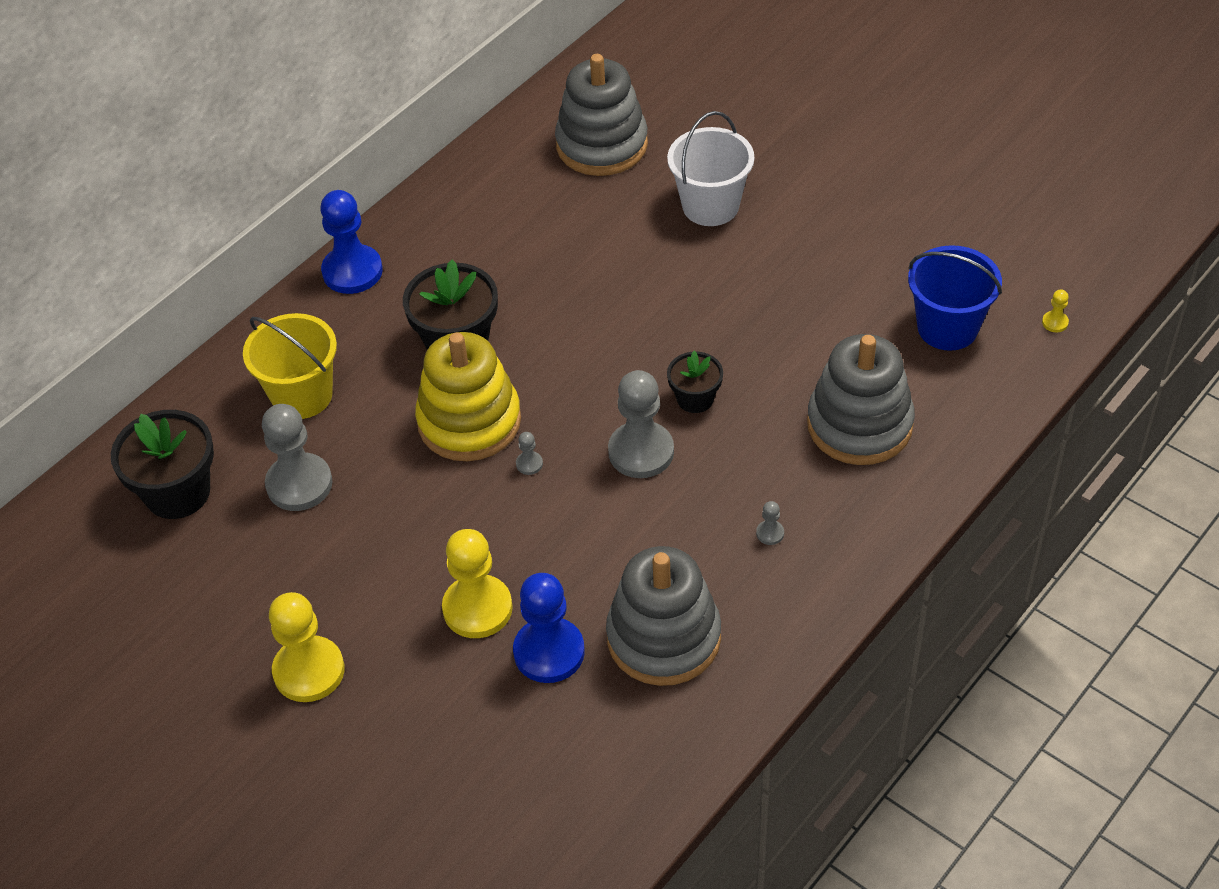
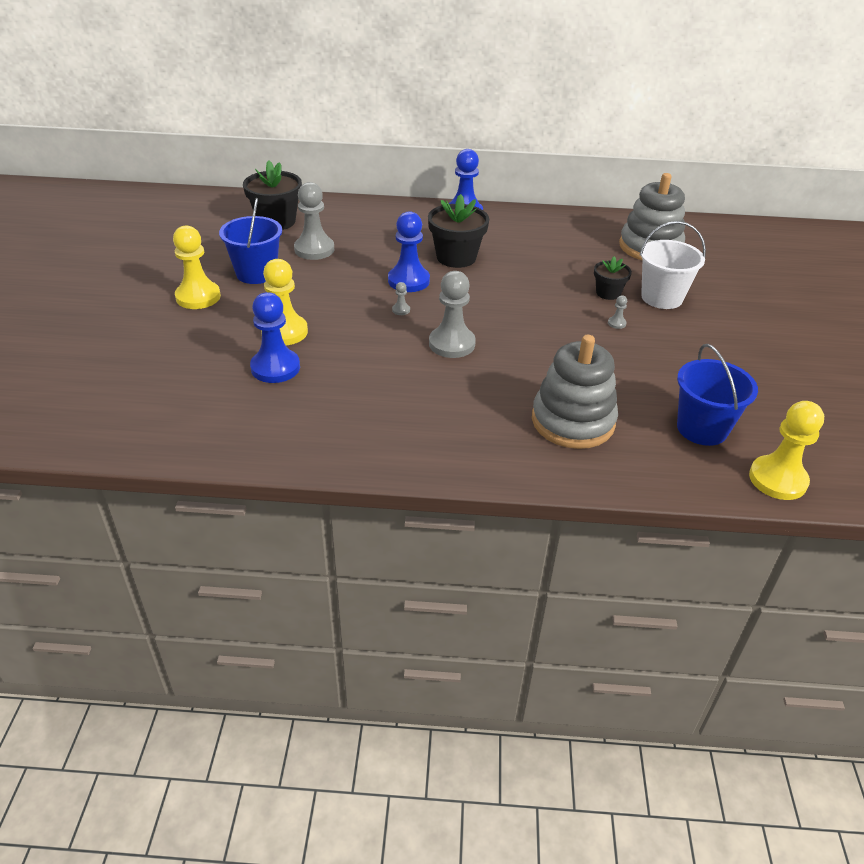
camera: 50 degrees right, 10 degrees down
(302, 395) = (370, 229): yellow bucket -> none
(304, 578) = (256, 273): none -> blue bucket
(469, 421) = (408, 281): yellow stacking toy -> blue pawn
(664, 637) = (323, 406): grey stacking toy -> none
(695, 398) = (513, 348): black flower pot -> black flower pot (608, 293)
(770, 533) = (444, 417): grey pawn -> grey pawn (616, 323)
(1055, 322) = (777, 479): yellow pawn -> yellow pawn, size x2.45

